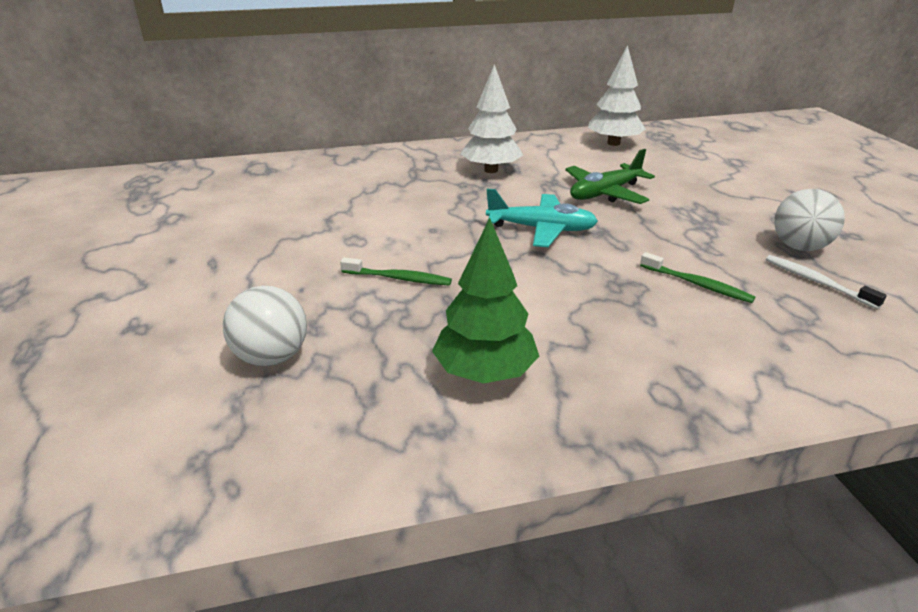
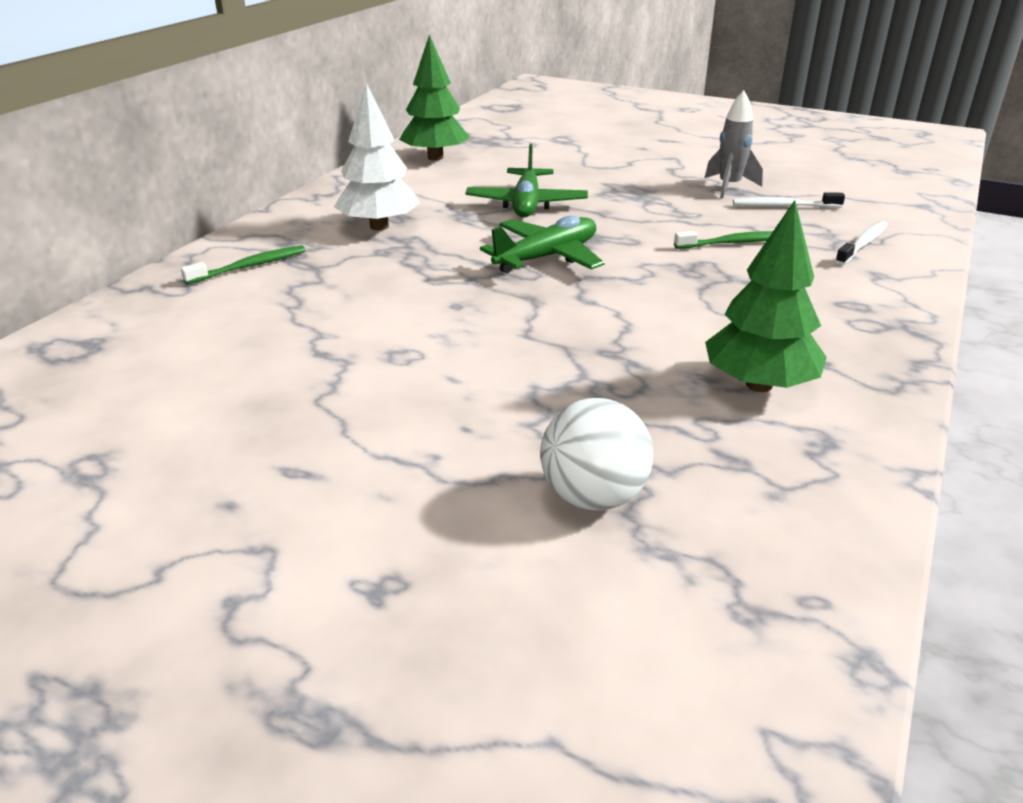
camera: 50 degrees left, 0 degrees up
(398, 278) = (531, 362): green toothbrush -> green toothbrush (249, 266)
(541, 229) = (547, 257): turquoise plane -> green plane
(613, 143) = (435, 157): white tree -> green tree
(799, 247) = (729, 187): white ball -> grey rocket
(821, 344) = (862, 244): none -> white toothbrush

